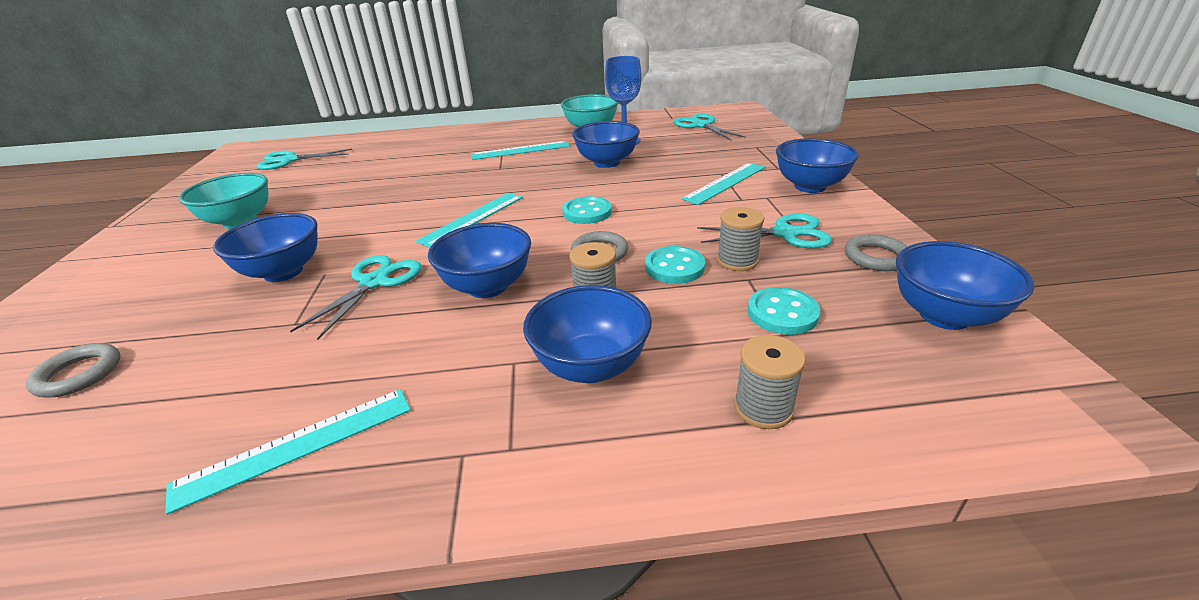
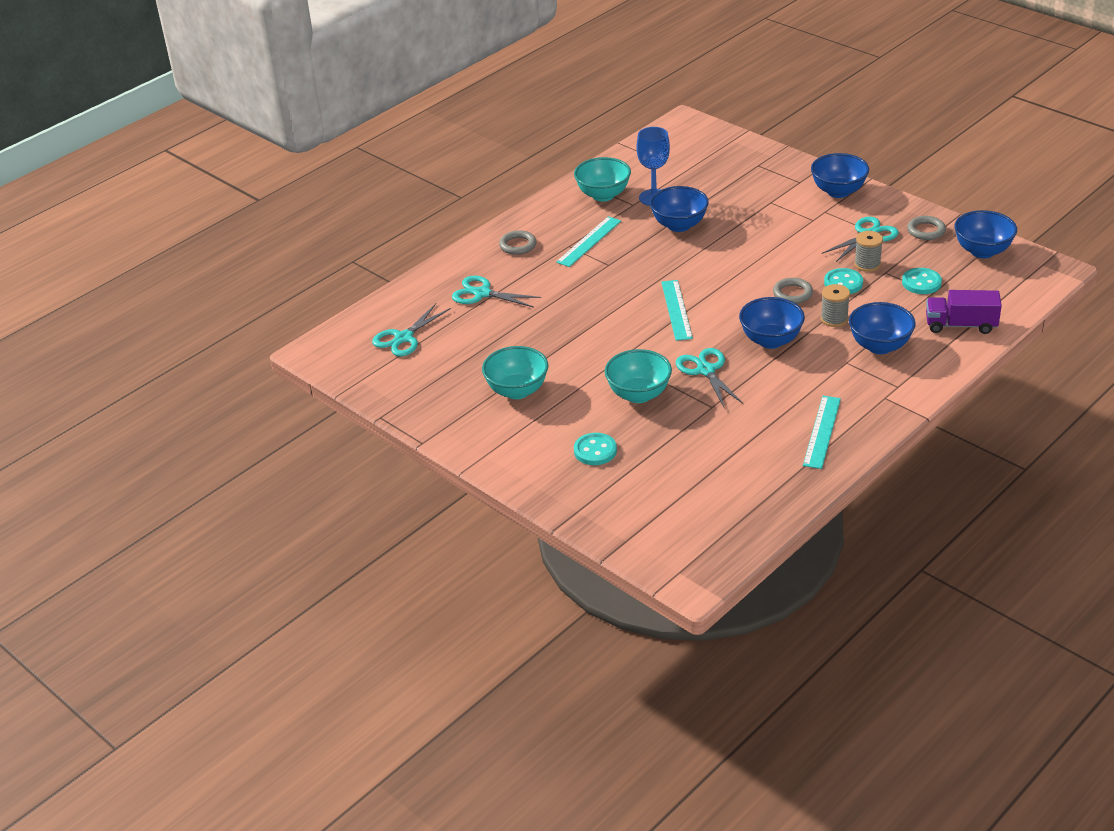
camera: 40 degrees left, 5 degrees up
(79, 374) = (662, 478): grey ring -> grey ring (518, 245)
(283, 272) = (638, 394): blue bowl -> turquoise bowl
(587, 212) = (739, 272): turquoise button -> turquoise button (595, 451)
(701, 125) = (684, 155): turquoise scissors -> turquoise scissors (482, 293)
(725, 183) = (785, 210): turquoise ruler -> none
(763, 408) = (960, 325): grey spool -> purple truck

